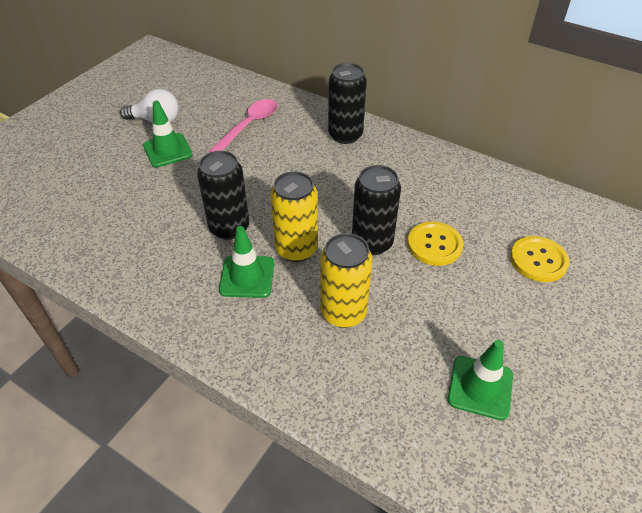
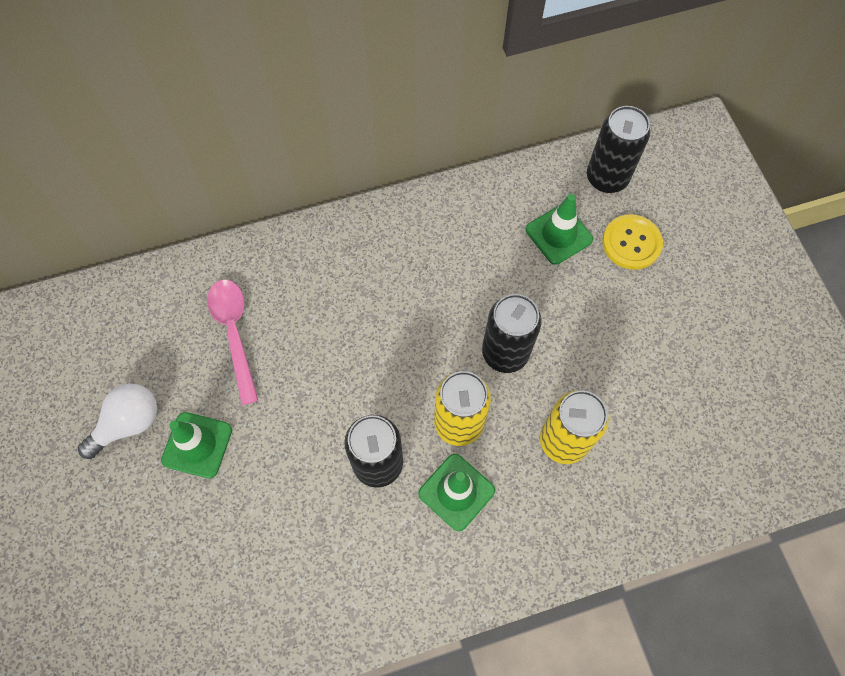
camera: 50 degrees left, 20 degrees up
(345, 135) = (339, 254): black can -> black can (607, 178)
(434, 245) = (550, 305): yellow button -> none
(480, 387) = (710, 400): green traffic cone -> green traffic cone (558, 234)

